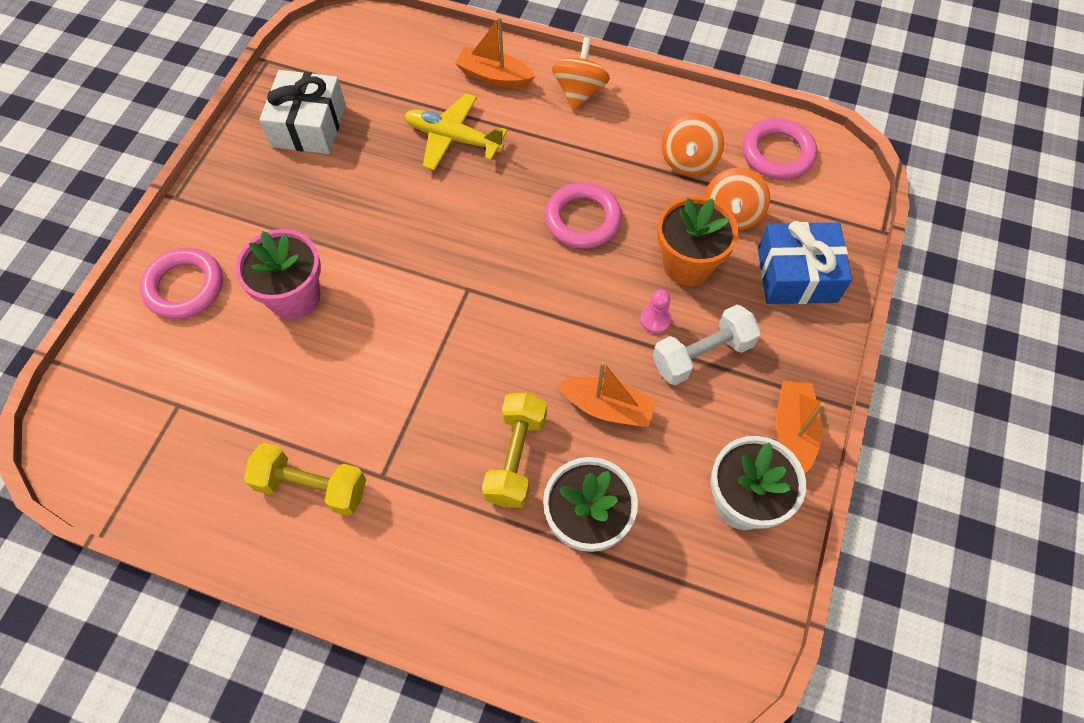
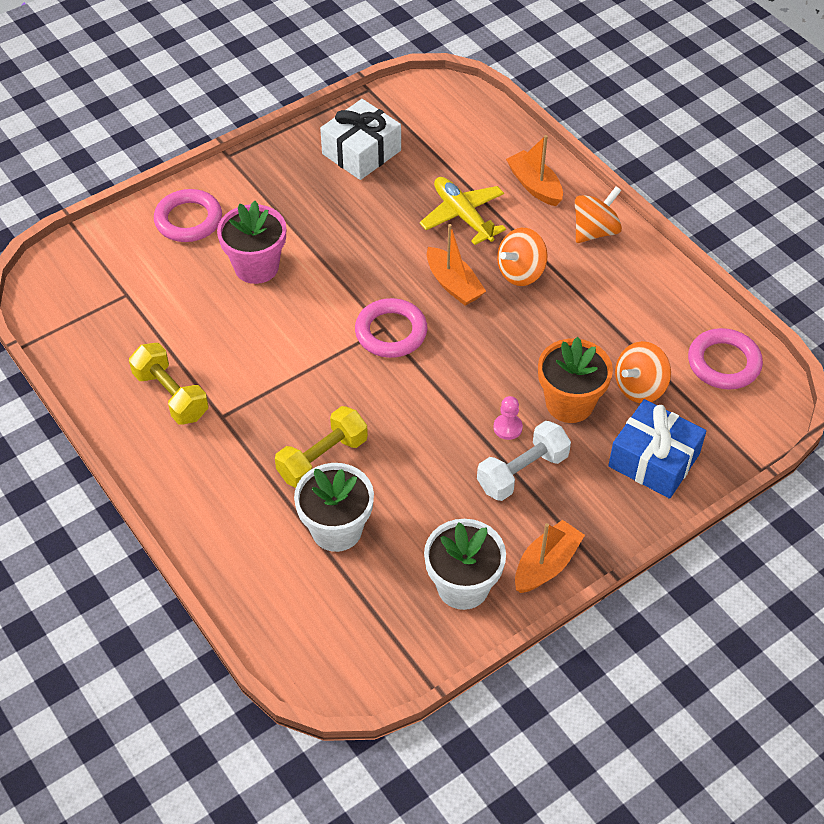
camera: 35 degrees right, 10 degrees down
(582, 219) = (513, 326): pink ring -> pink ring (391, 332)
(607, 408) = (417, 465): orange boat -> orange boat (453, 284)
(688, 160) = (640, 329): orange spinning top -> orange spinning top (521, 272)
(702, 355) = (522, 472): white dumbbell -> white dumbbell turned 45 degrees counterclockwise

